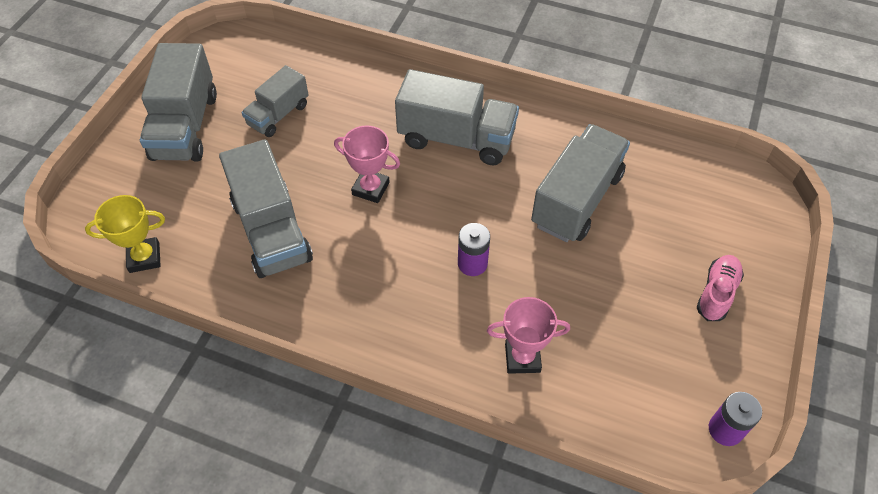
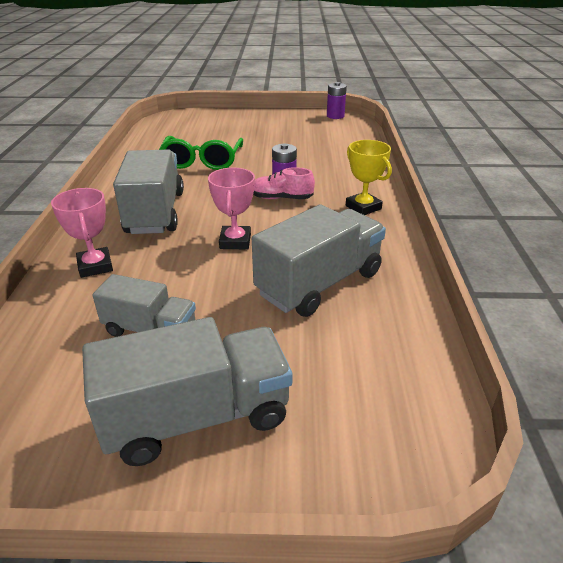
camera: 110 degrees left, 20 degrees down
(144, 257) = (421, 364): yellow trophy -> yellow trophy (363, 207)
(522, 358) = (343, 161): pink trophy -> pink trophy (95, 266)
(577, 199) = (202, 161): grey truck -> green glasses
(716, 293) = (253, 122): pink shoe -> pink shoe (281, 198)

